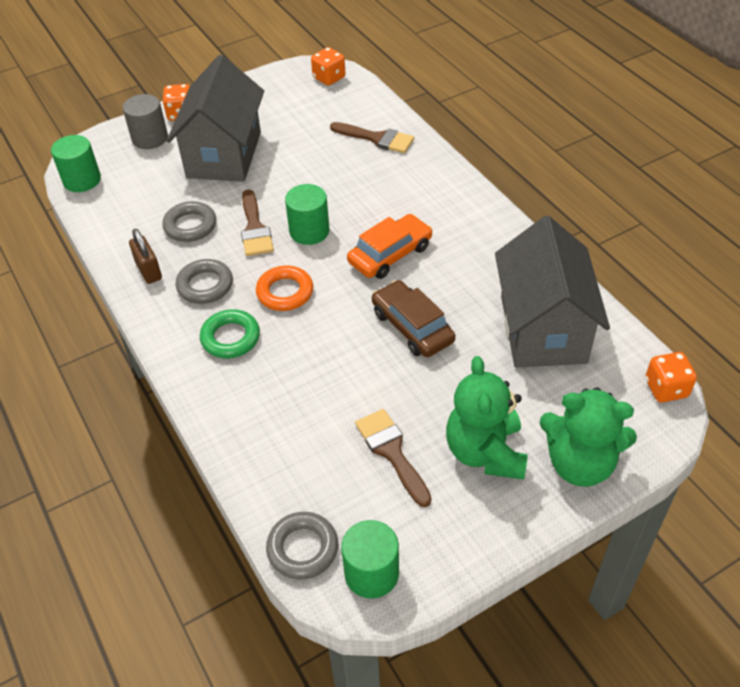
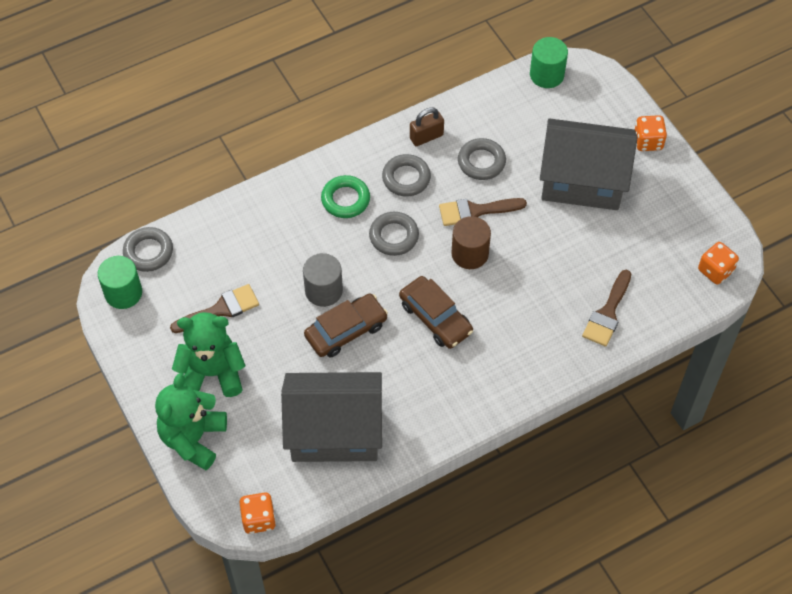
camera: 90 degrees right, 10 degrees up
(150, 138) = (608, 119): grey cylinder -> grey cylinder (323, 290)
(285, 292) = (394, 236): orange ring -> grey ring
(309, 231) = (470, 254): green cylinder -> brown cylinder
(390, 254) = (435, 318): orange car -> brown car

